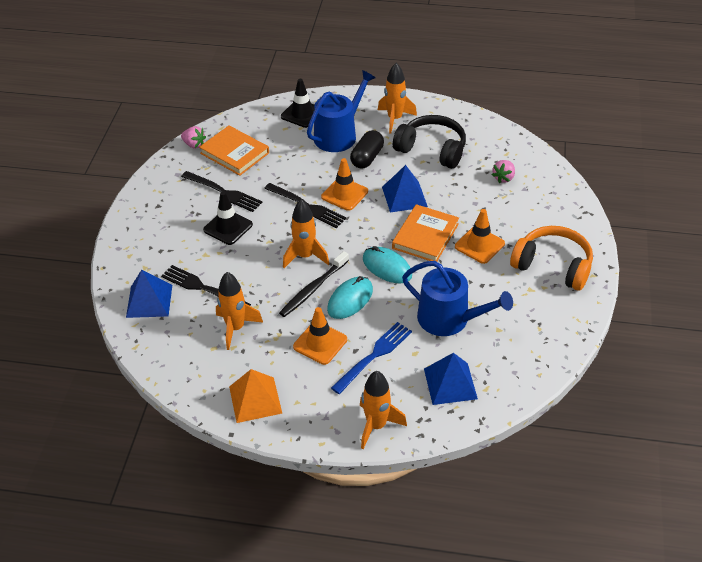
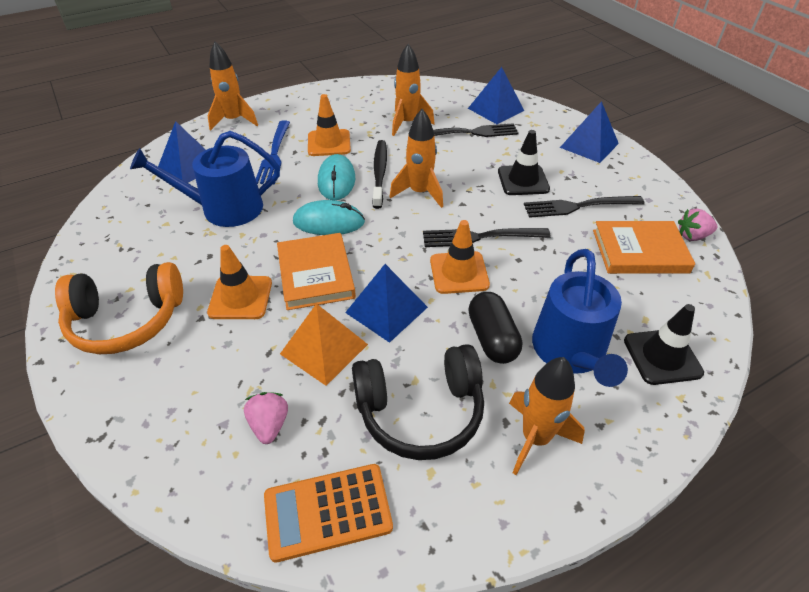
camera: 140 degrees right, 0 degrees up
(142, 227) = (589, 145): none -> blue pyramid
(255, 399) = (340, 98): orange pyramid -> orange pyramid (324, 349)
(499, 140) = (328, 511): none -> orange calculator

